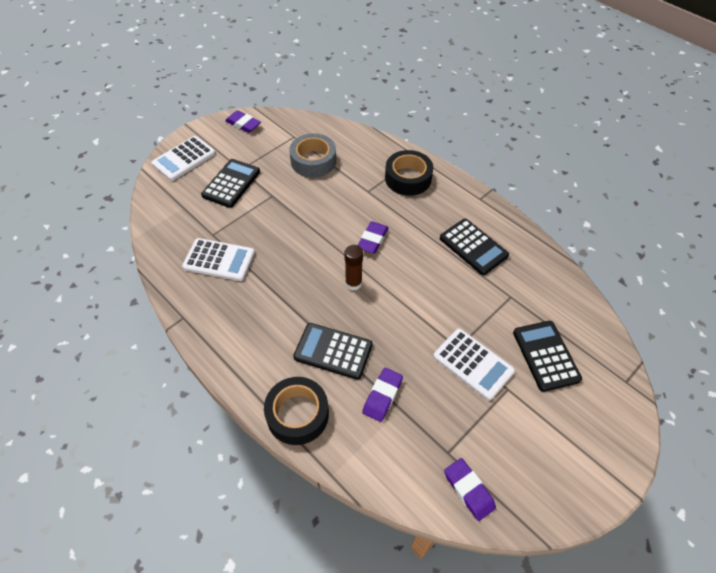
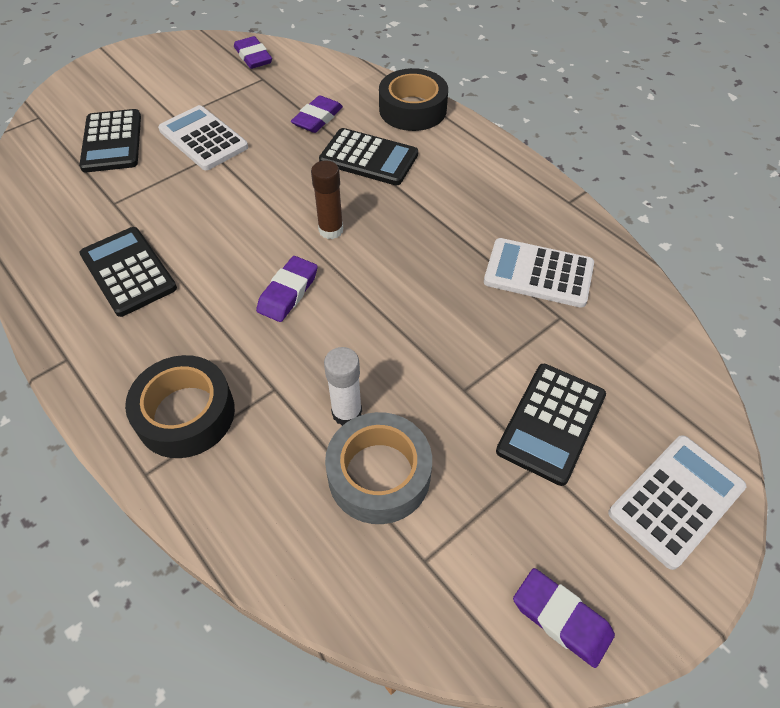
camera: 175 degrees left, 0 degrees up
(330, 183) = (347, 413): none -> white glue stick

